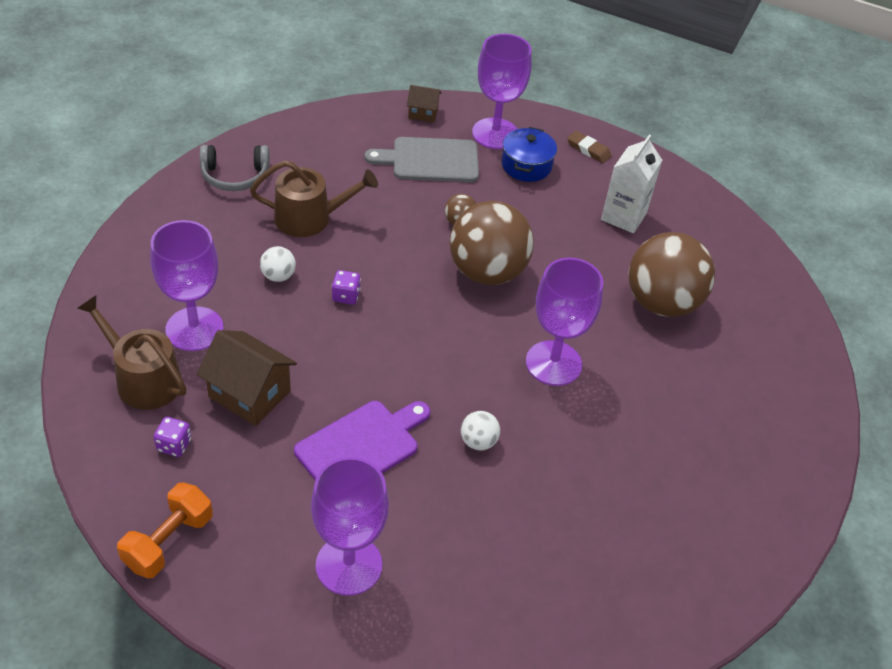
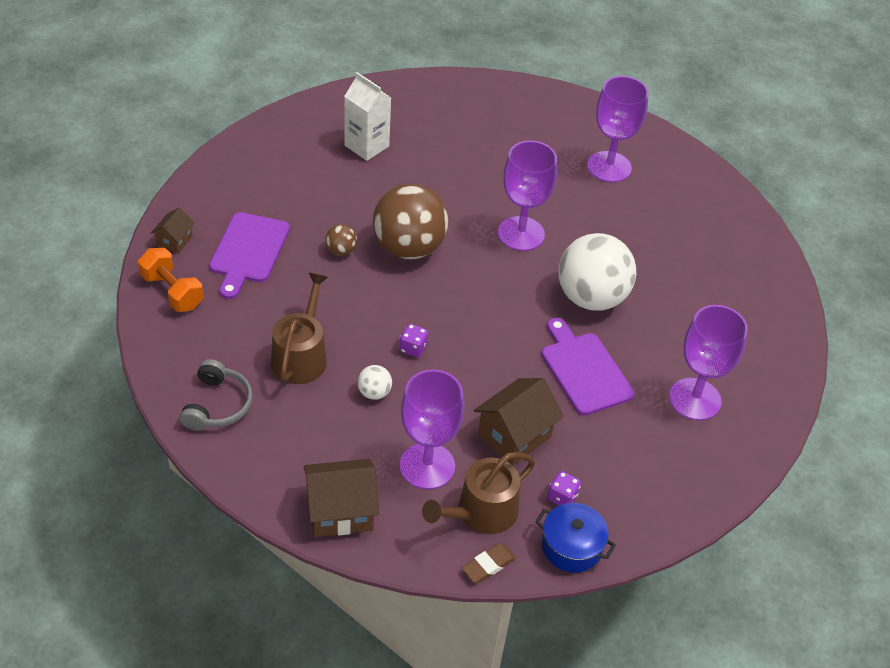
camera: 75 degrees left, 0 degrees up
(128, 275) = (340, 511): none -> brown house
(169, 542) = (661, 512): orange dumbbell -> orange dumbbell (172, 291)
(430, 160) = (248, 251): grey cutting board -> purple cutting board
(478, 442) = (591, 298): white ball -> white ball, size x2.38
(495, 133) = (226, 197): purple goblet -> purple goblet (609, 167)
(526, 165) = (280, 188): blue pot -> blue pot (571, 547)
(588, 149) = (273, 142): brown eraser -> brown eraser (488, 565)
(662, 303) = (471, 154): brown ball -> none

